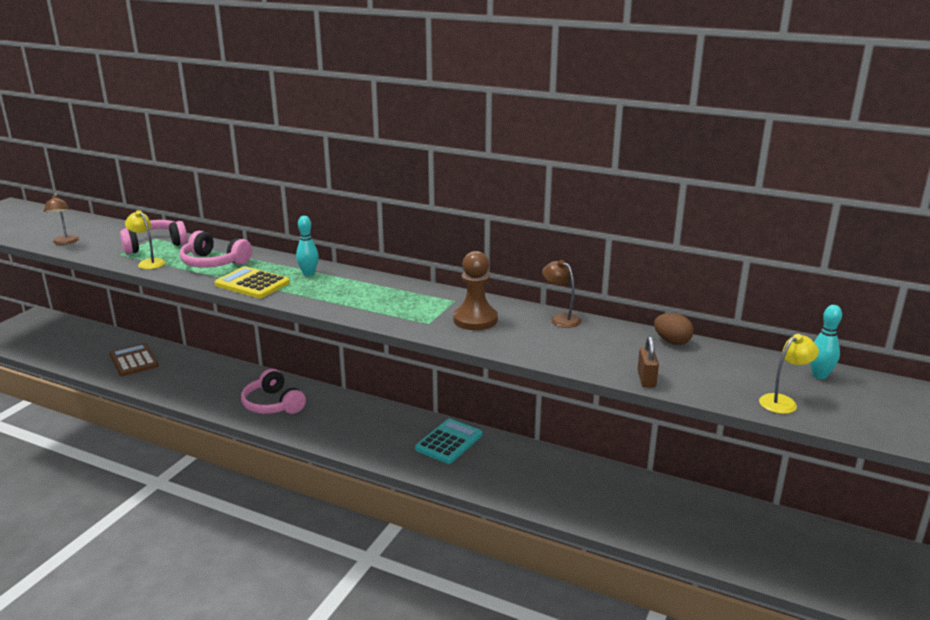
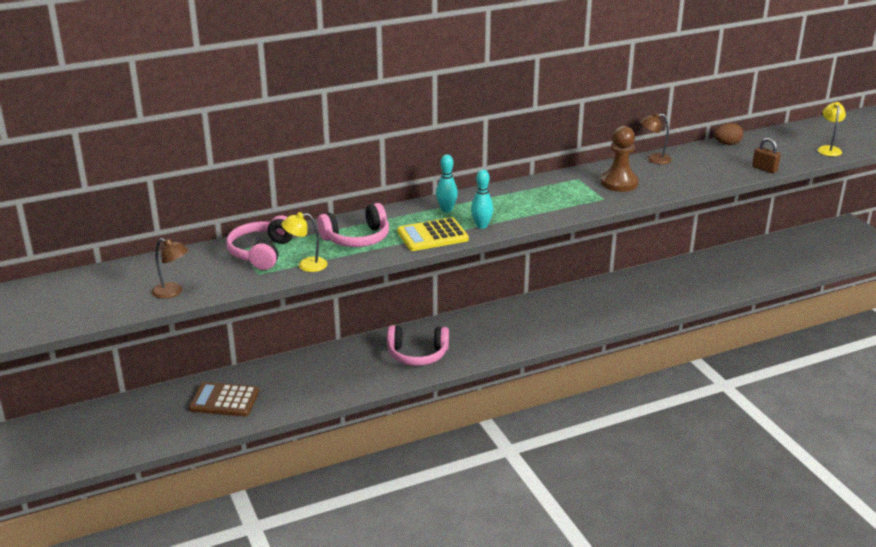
camera: 50 degrees left, 5 degrees up
(449, 442) = (573, 303): turquoise calculator -> none
(819, 375) = (811, 129): turquoise bowling pin -> turquoise bowling pin (481, 226)

